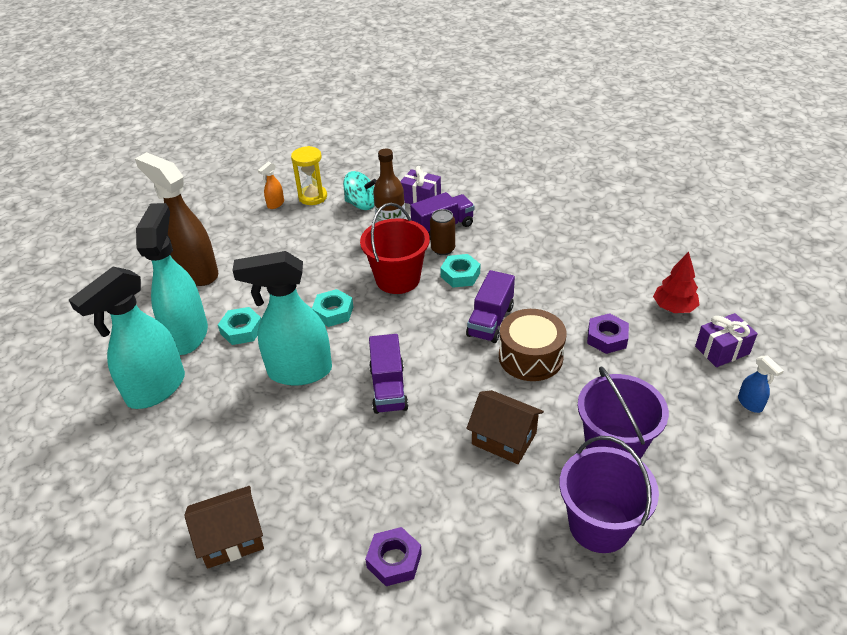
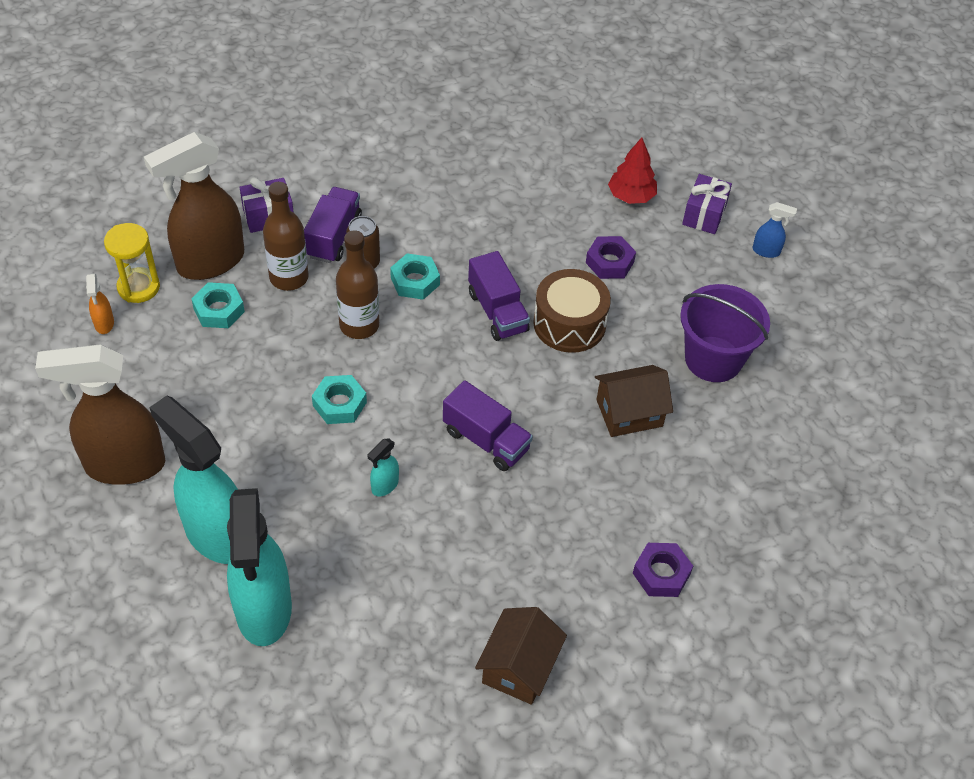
camera: 50 degrees left, 10 degrees up
(242, 330) = (269, 488): turquoise nut -> turquoise nut (219, 310)
(299, 371) = (384, 485): turquoise spray bottle -> turquoise spray bottle, size x0.41
(361, 204) = (210, 262): turquoise spinning top -> brown spray bottle
(397, 279) = (359, 325): red bucket -> brown bottle
(599, 525) = (766, 429): purple bucket -> none

